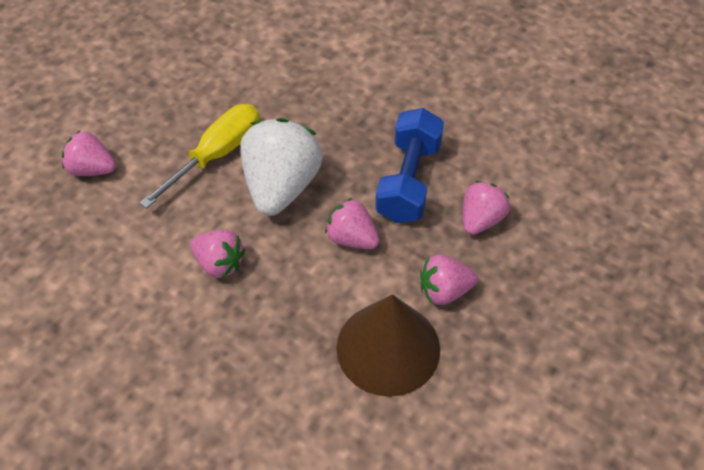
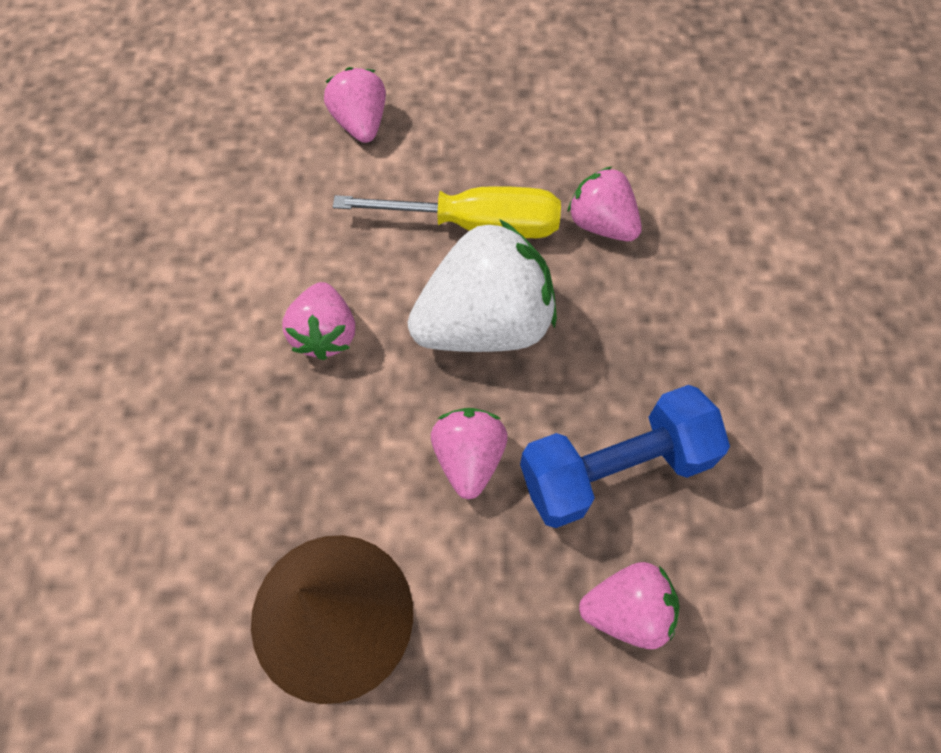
camera: 55 degrees right, 10 degrees up
(444, 291) = (470, 634): pink strawberry -> pink strawberry (601, 224)

